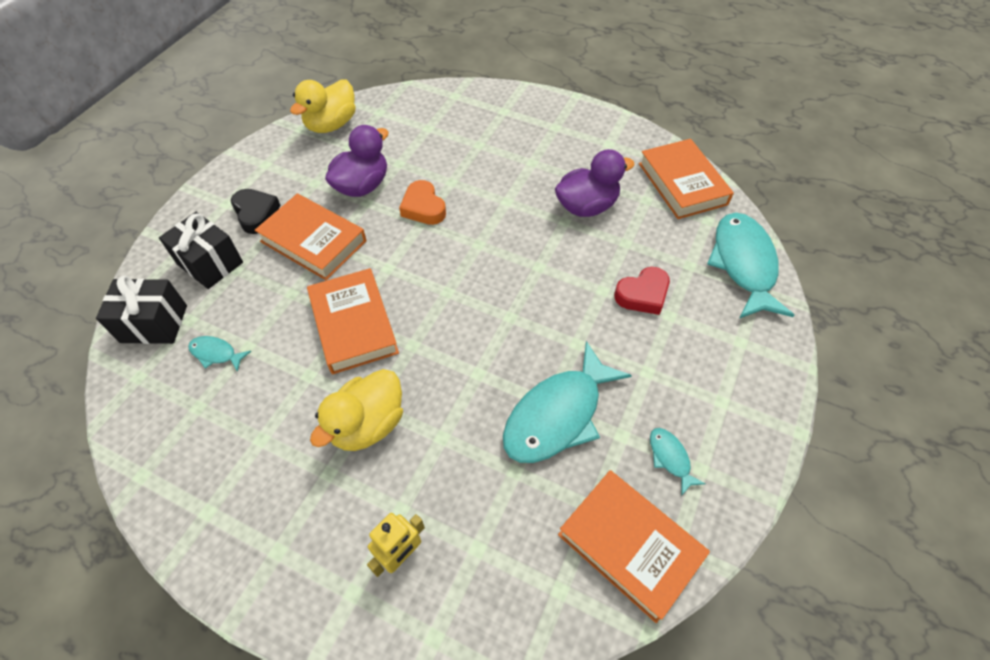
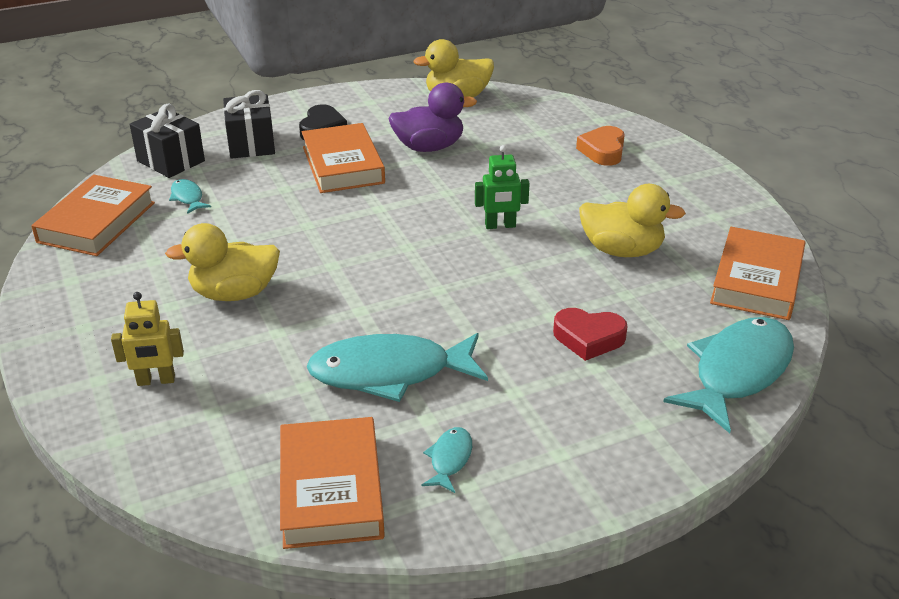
camera: 40 degrees right, 20 degrees down
(353, 324) = (304, 230): orange book -> orange book (96, 222)
(423, 207) = (462, 183): orange heart -> orange heart (603, 151)
(490, 232) = (500, 226): none -> green robot
(586, 206) = (622, 250): purple duck -> yellow duck

